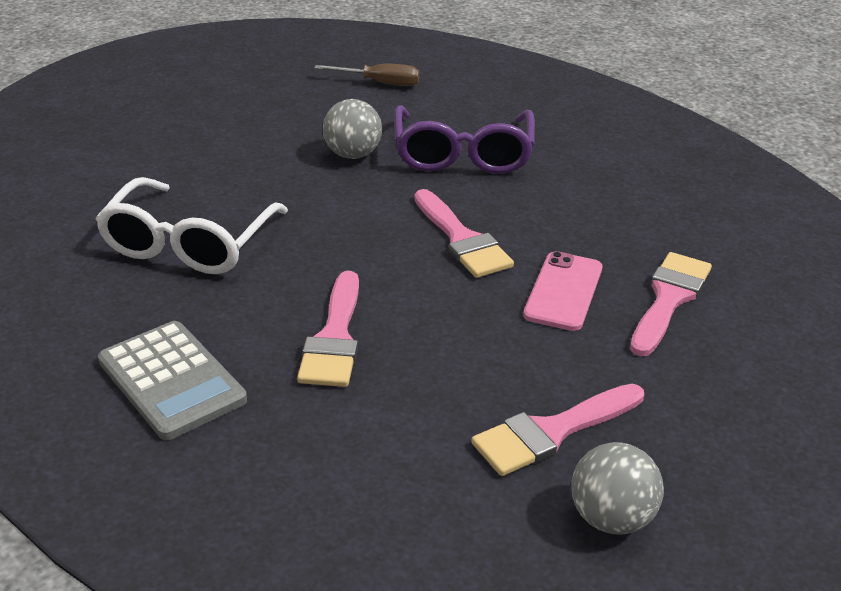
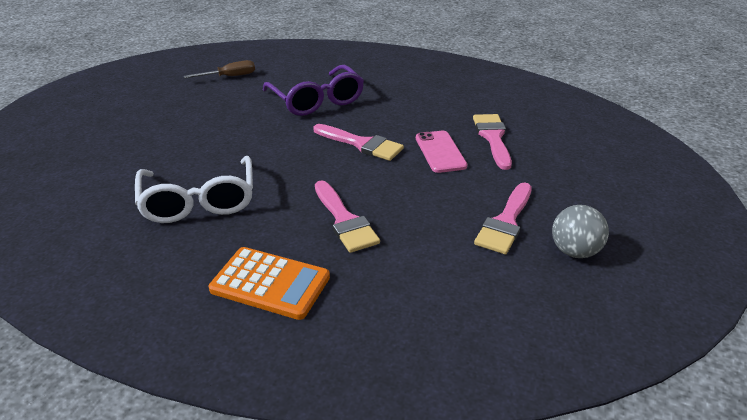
camera: 30 degrees left, 0 degrees up
(171, 381) = (270, 284): grey calculator -> orange calculator
(352, 154) = (253, 119): grey ball -> none

